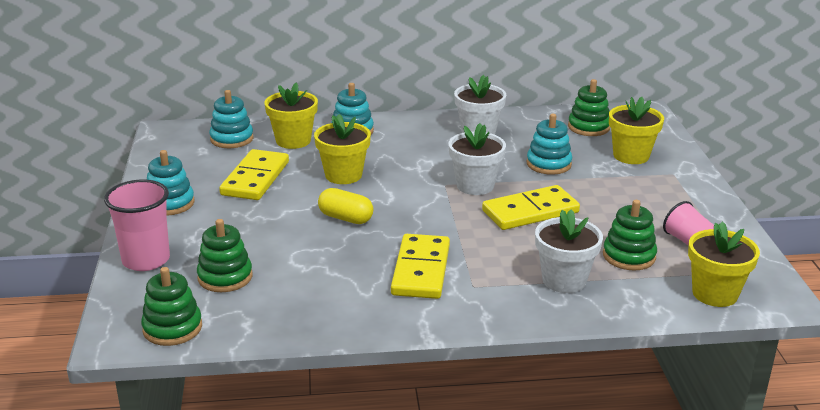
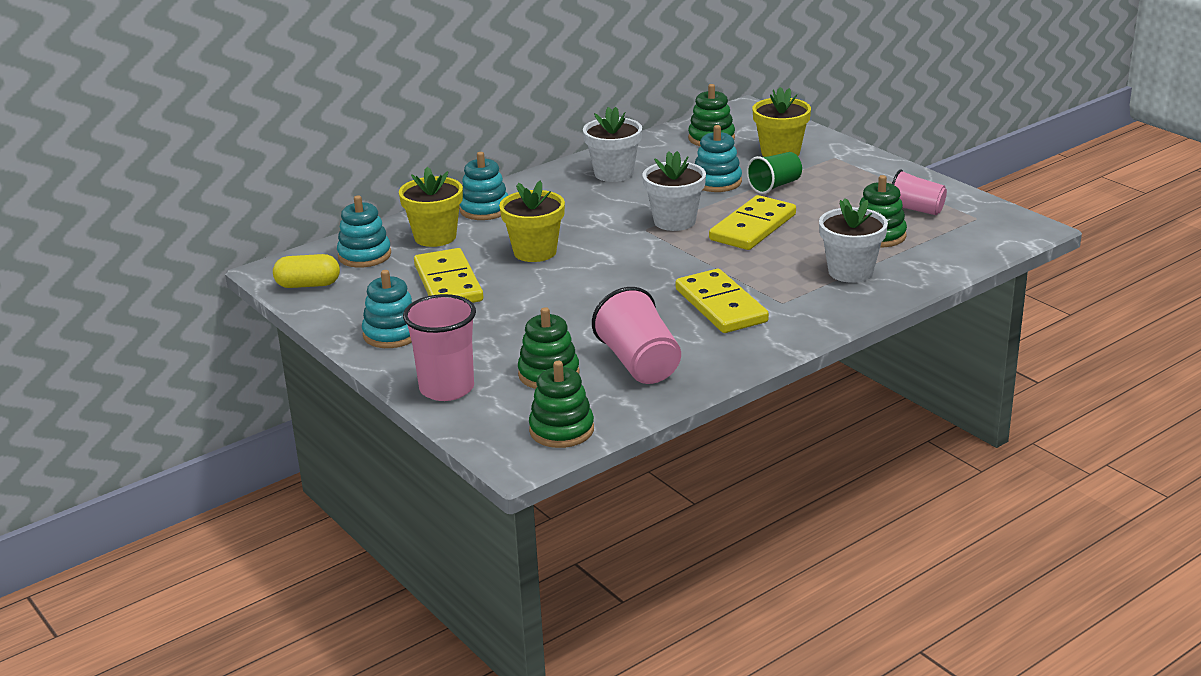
camera: 30 degrees left, 0 degrees up
(298, 295) = (639, 363): none -> pink cup
(345, 218) = (592, 288): yellow capsule -> yellow capsule (308, 285)
(592, 182) = (775, 186): none -> green cup
(715, 293) = (977, 241): yellow flower pot -> none

